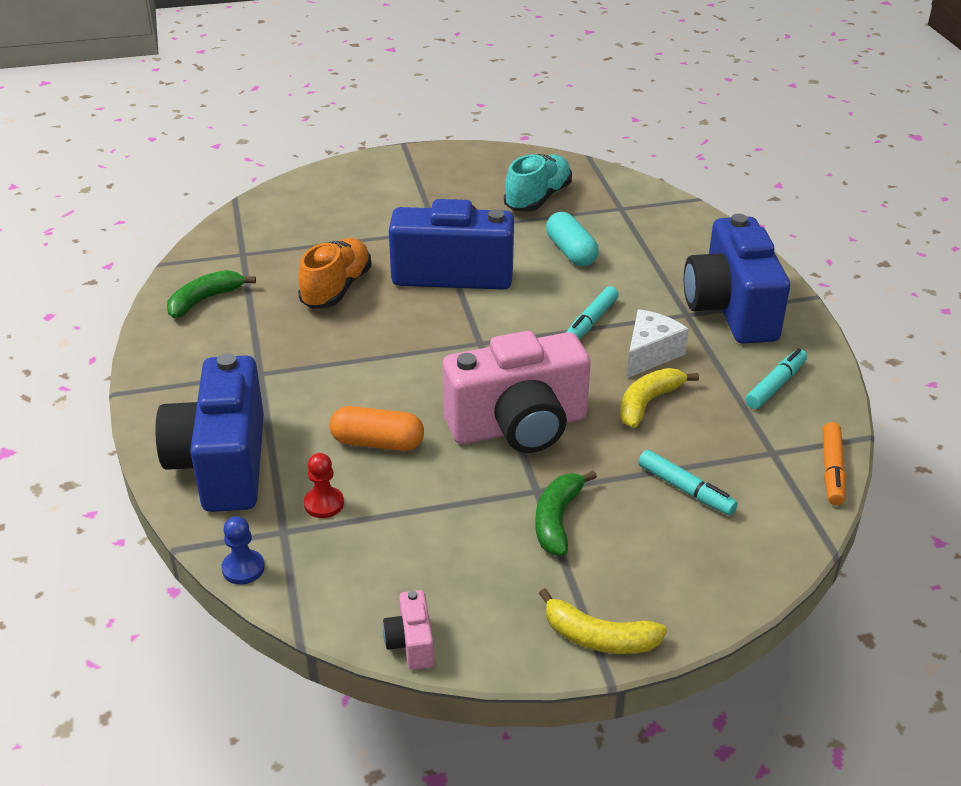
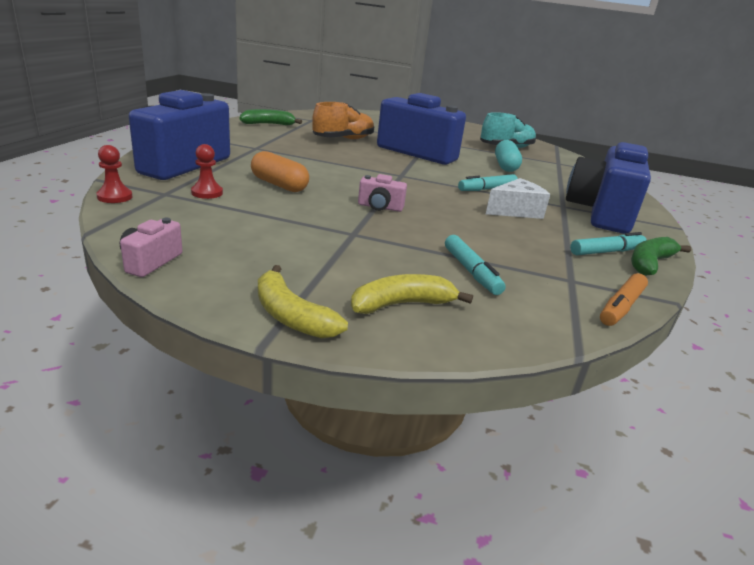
camera: 25 degrees right, 10 degrees down
(243, 568) = (115, 197): blue pawn -> red pawn
(518, 426) = (380, 207): pink camera -> pink camera, size x0.41
(557, 520) = (348, 250): green banana -> green banana (649, 263)
(648, 403) = (489, 227): yellow banana -> yellow banana (402, 304)

